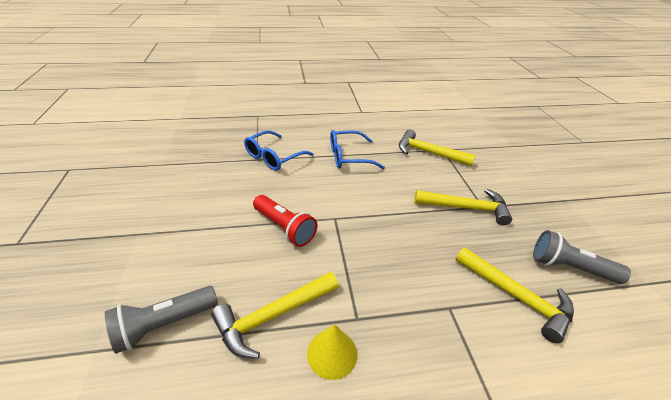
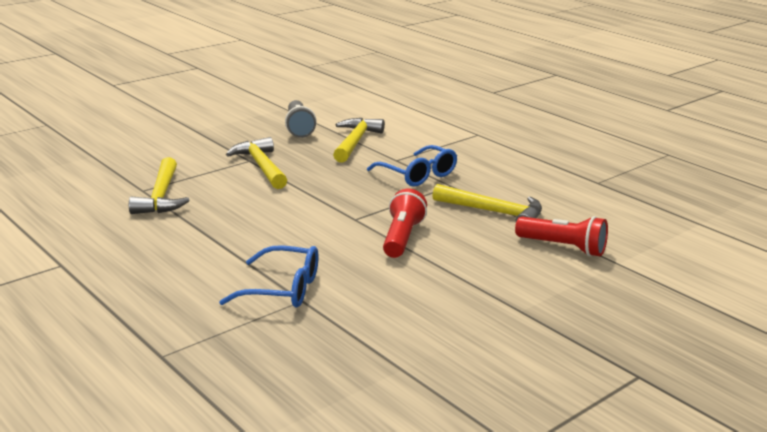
camera: 120 degrees left, 15 degrees down
(164, 324) = (563, 248): grey flashlight -> red flashlight
(332, 353) = (488, 186): yellow cone -> none
(348, 157) = (224, 240): blue glasses -> blue glasses (418, 175)

